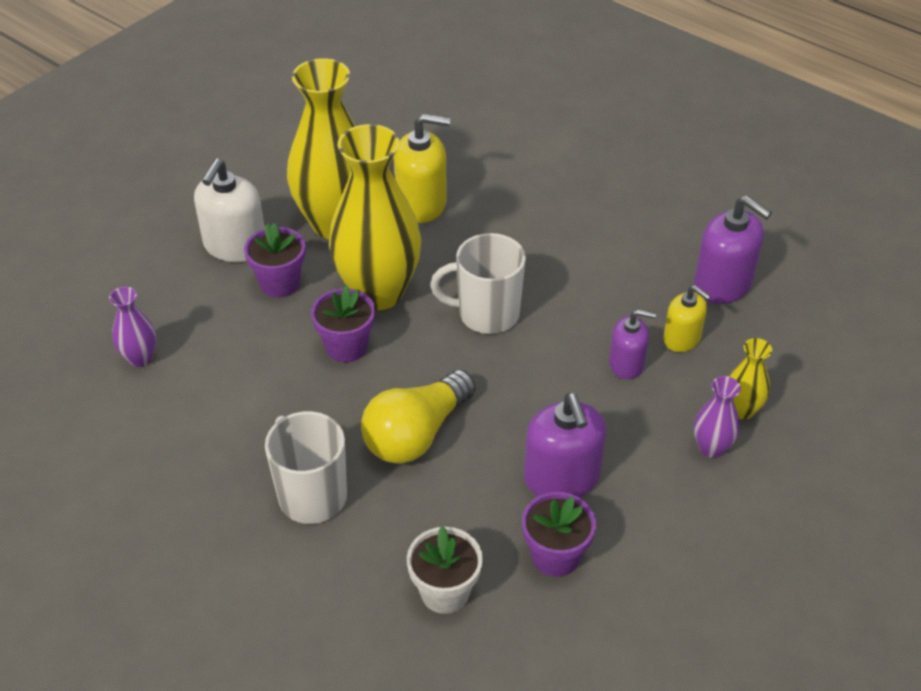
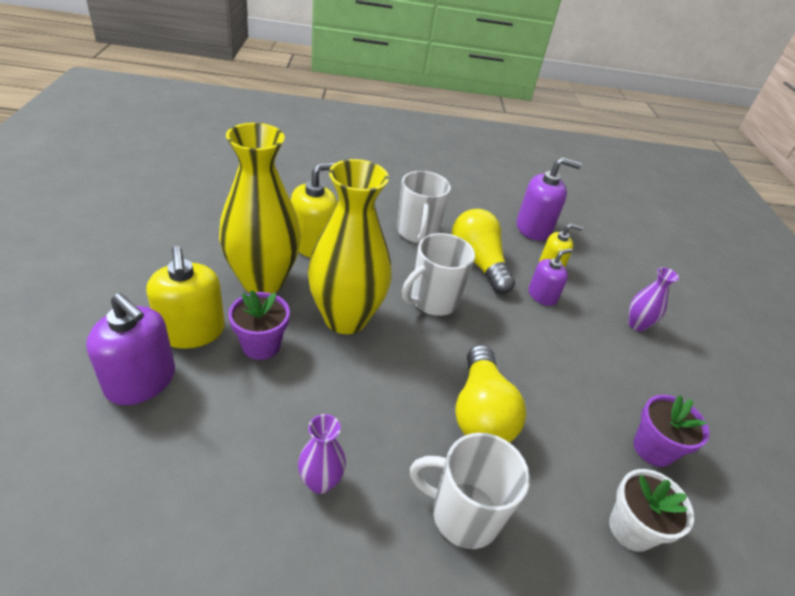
camera: 45 degrees left, 5 degrees down
(140, 358) = (186, 478): purple vase -> purple vase (320, 482)
(235, 246) = (192, 331): white soap dispenser -> yellow soap dispenser
(346, 347) = (364, 371): purple flower pot -> none
(555, 233) = (417, 233): none -> white mug
(562, 477) = (594, 389): purple soap dispenser -> purple soap dispenser (141, 381)
(591, 295) = (478, 262): none -> yellow light bulb
(741, 410) = (623, 295): yellow vase -> none

